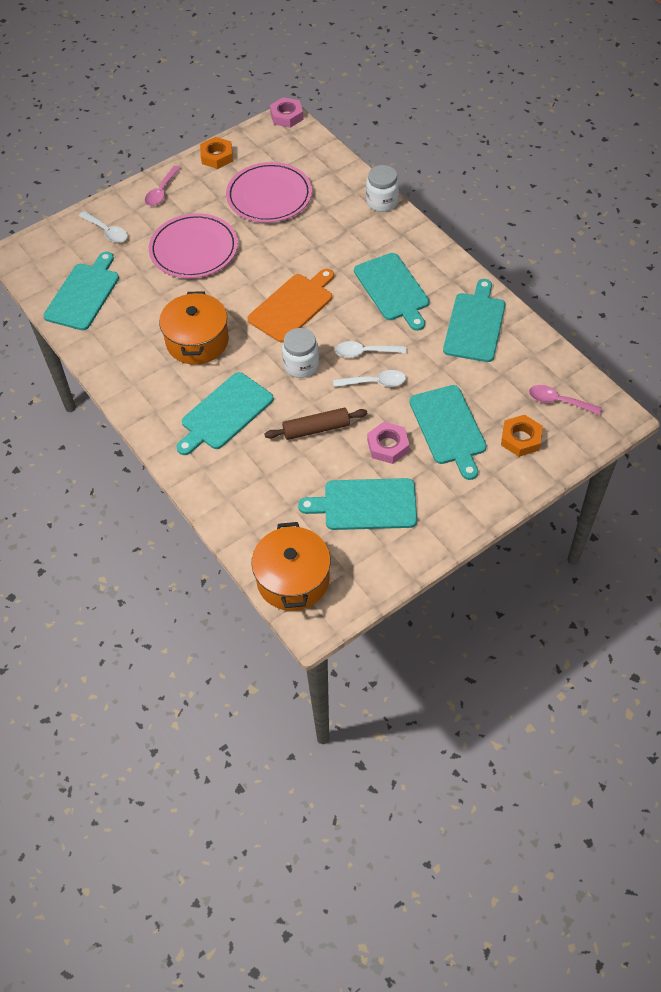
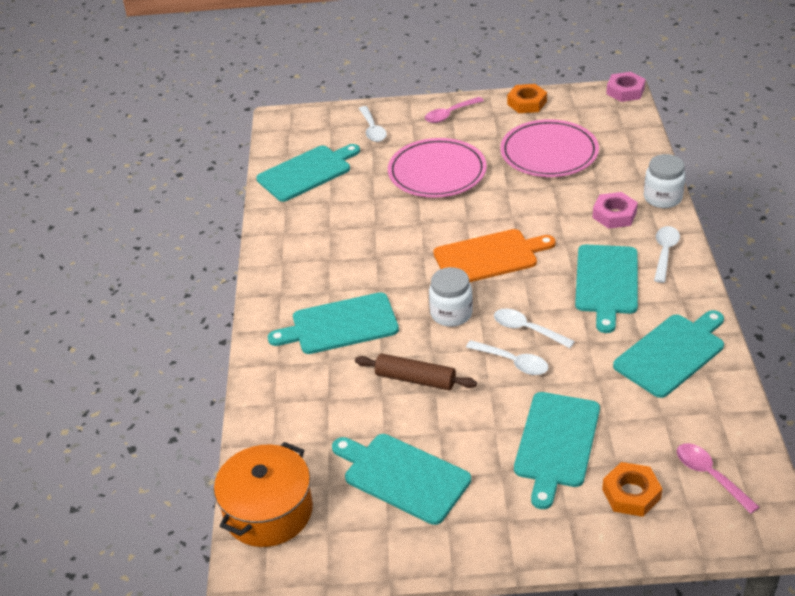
camera: 35 degrees right, 15 degrees down
(197, 341) = (371, 251): orange pot -> none
(388, 446) = (475, 430): pink nut -> pink nut (614, 215)
(415, 247) = (665, 252): none -> white spoon

